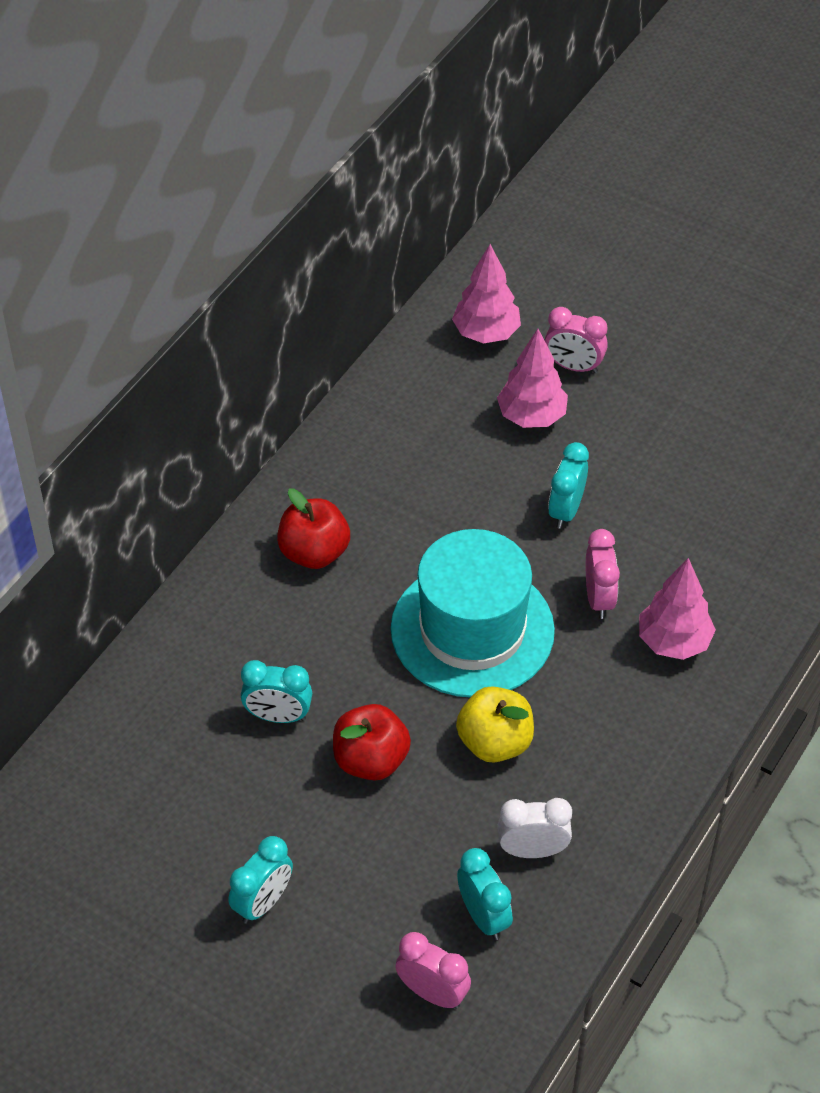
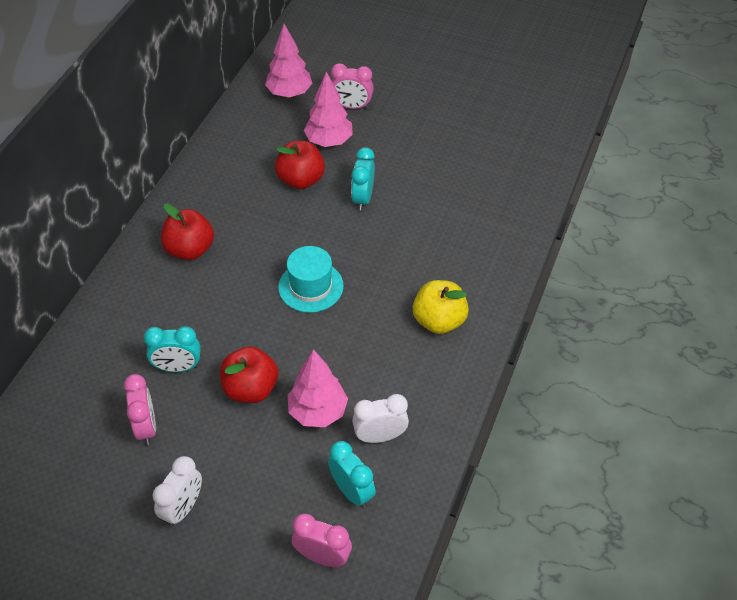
camera: 10 degrees left, 0 degrees up
(263, 903) = (183, 508): turquoise clock -> white clock
(472, 630) = (311, 286): turquoise hat -> turquoise hat, size x0.55
(482, 470) = (301, 180): none -> red apple
(495, 742) = (339, 362): yellow apple -> yellow apple (439, 321)
(599, 598) = (396, 253): pink clock -> pink clock (146, 427)
(673, 642) = (453, 275): pink tree -> pink tree (318, 412)

